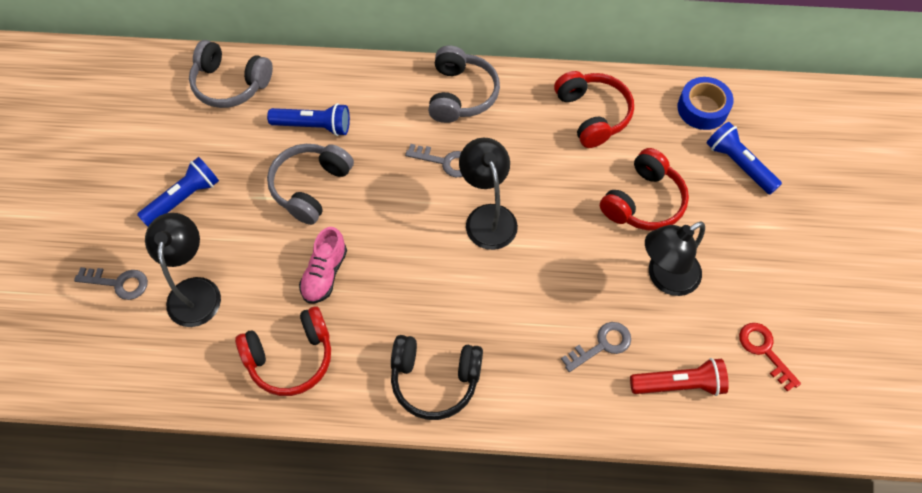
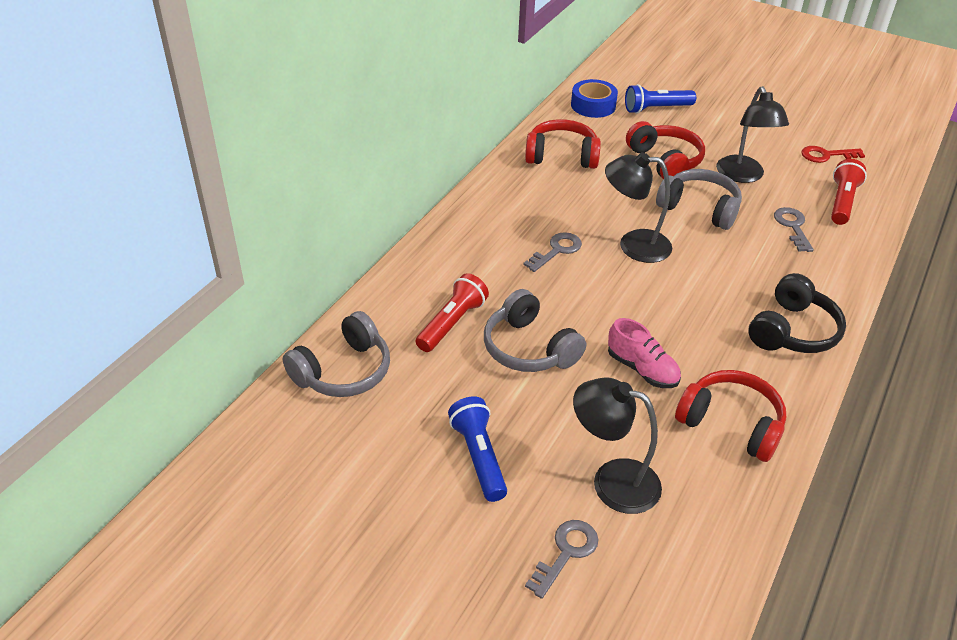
camera: 65 degrees left, 20 degrees down
(290, 357) = (731, 424): red headphones -> red headphones turned 60 degrees counterclockwise
(314, 126) = (452, 323): blue flashlight -> red flashlight
(460, 94) = (486, 217): grey headphones -> grey headphones (699, 208)

